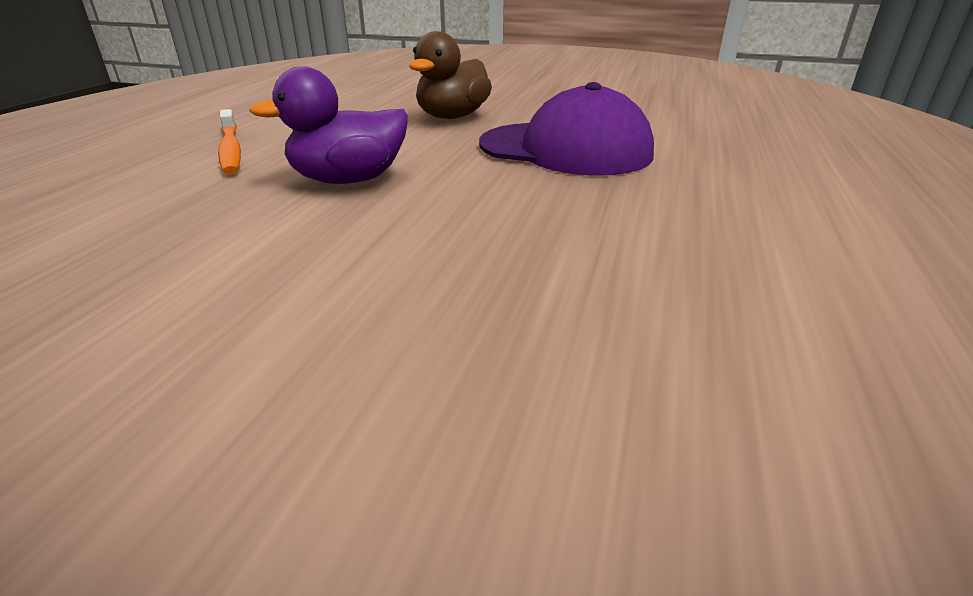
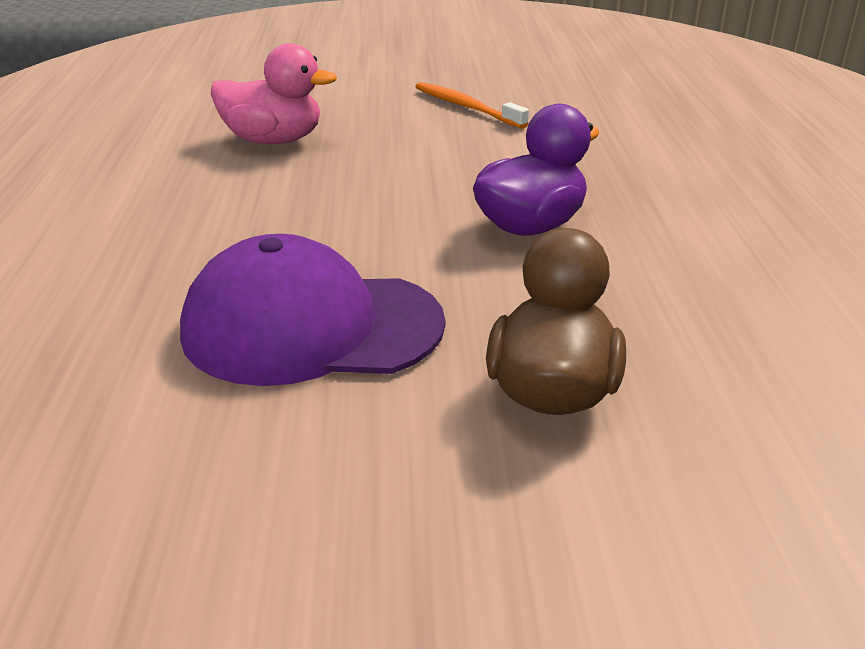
camera: 160 degrees right, 0 degrees up
(230, 150) = (733, 244): orange toothbrush -> orange toothbrush (466, 107)
(560, 369) = (273, 141): none -> pink duck

